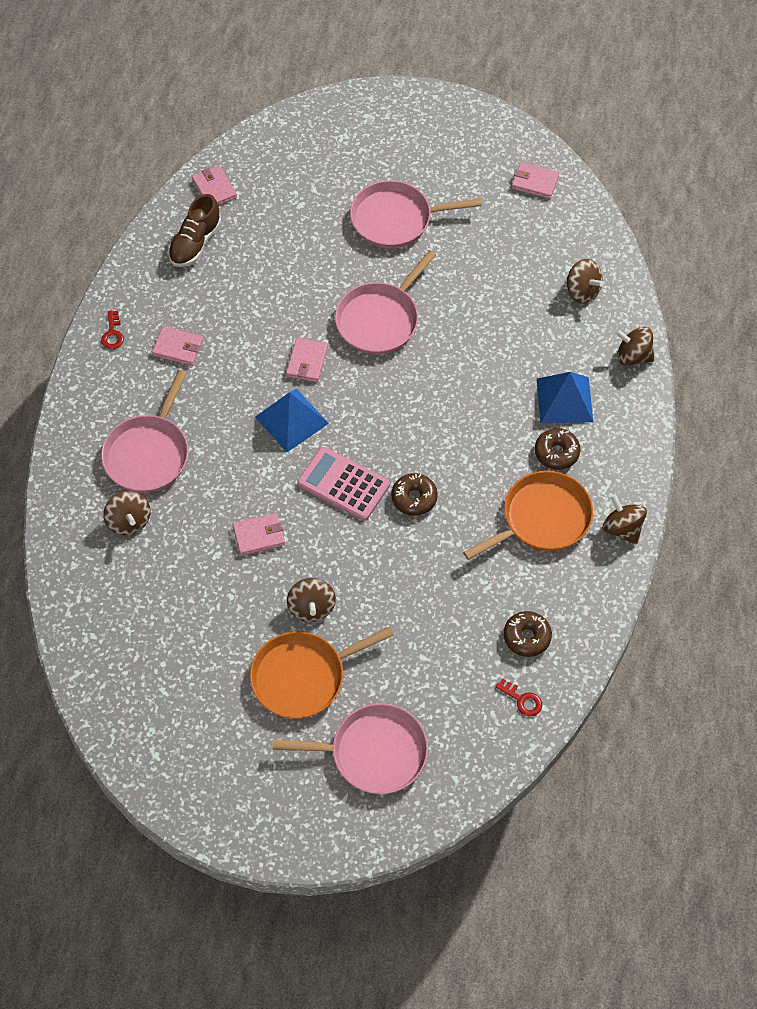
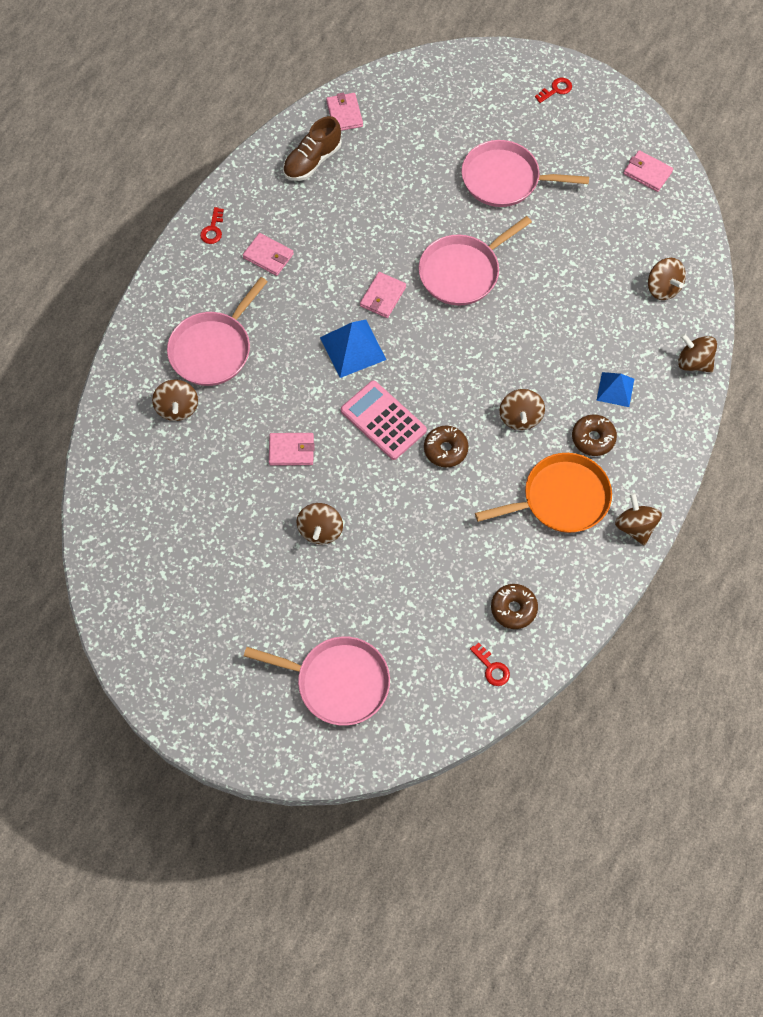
camera: 15 degrees right, 5 degrees up
(303, 677) = (293, 593): orange pan -> none
(421, 120) = (556, 90): none -> red key
(479, 449) = (520, 417): none -> brown spinning top
(564, 400) = (615, 389): blue pyramid -> blue pyramid, size x0.64

